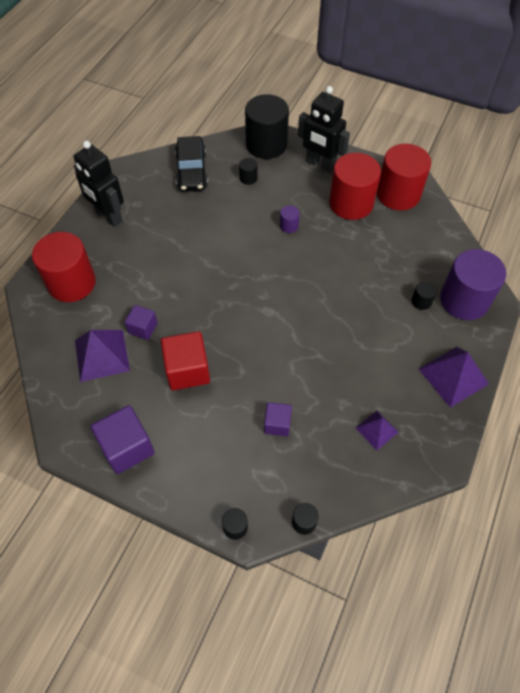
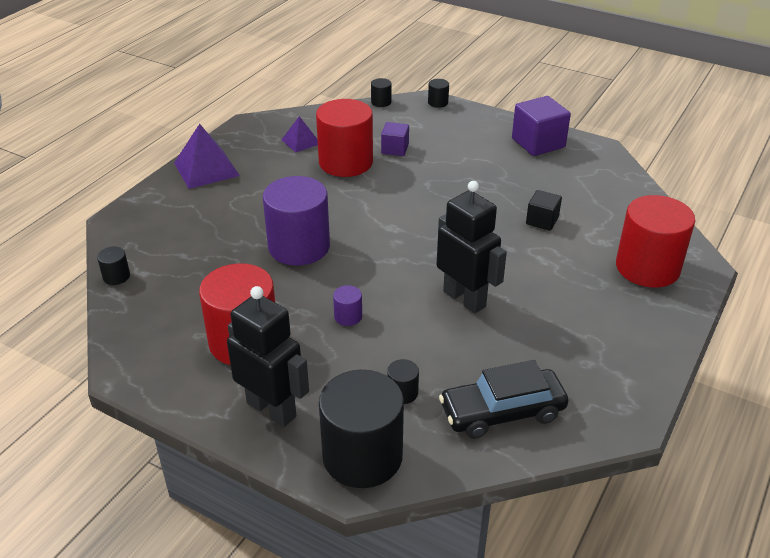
camera: 175 degrees left, 20 degrees down
(102, 355) = (583, 202): purple pyramid -> none
(108, 216) = (626, 346): black robot -> black robot (464, 299)
(143, 328) = (542, 221): purple cube -> black cube
(187, 370) = (486, 186): red cube -> none
(191, 171) = (502, 412): black car -> black car turned 105 degrees counterclockwise
(398, 194) = (163, 350): red cylinder -> red cylinder (345, 162)
(421, 301) = (204, 226): black cylinder -> black cylinder (116, 276)
(464, 300) = (152, 224): purple cylinder -> purple cylinder (299, 247)

